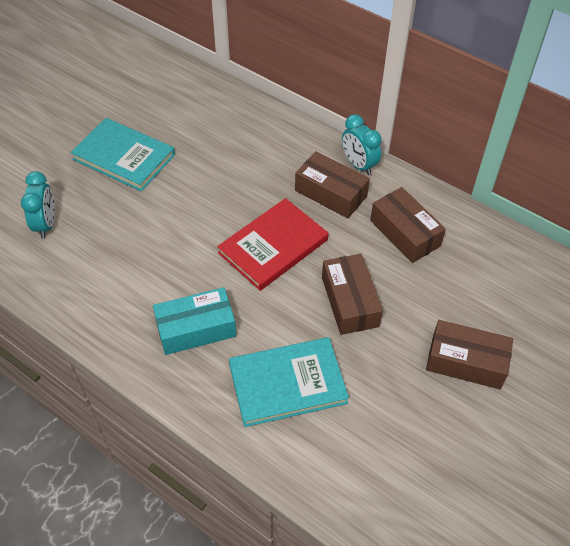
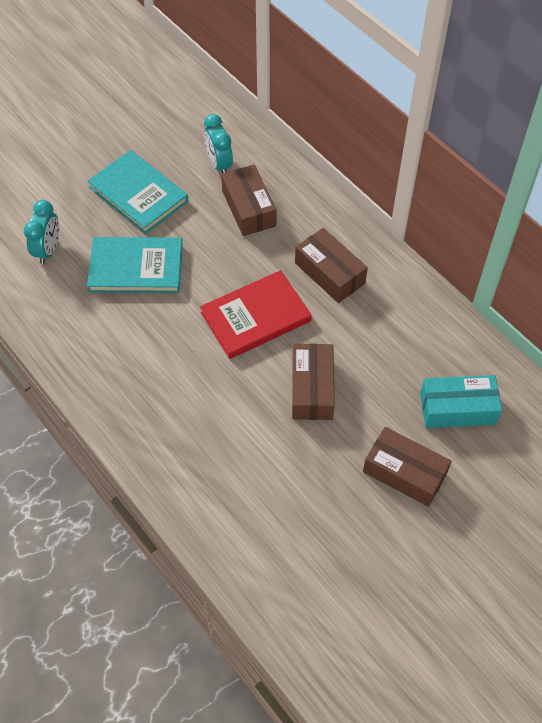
camera: 15 degrees right, 5 degrees up
(196, 329) = (159, 383): turquoise box -> turquoise box (457, 408)
(287, 383) = (228, 454): turquoise book -> turquoise book (136, 268)
(358, 165) = (368, 248): turquoise clock -> turquoise clock (219, 164)
(405, 233) = (390, 330): brown box -> brown box (249, 208)

